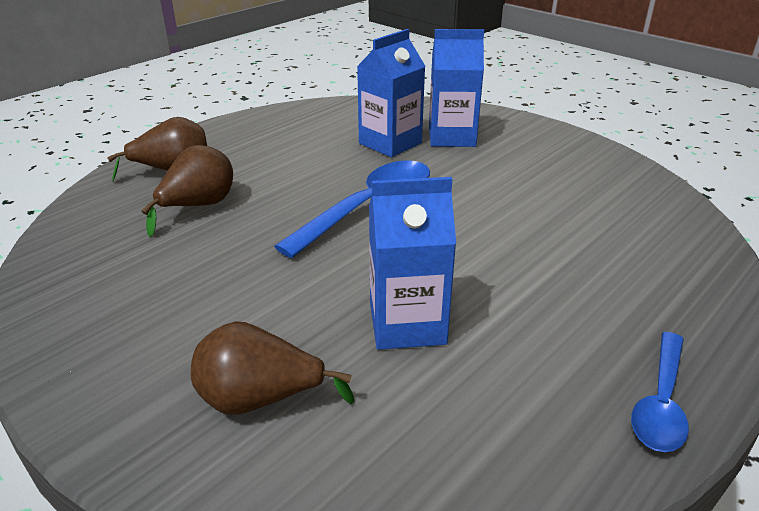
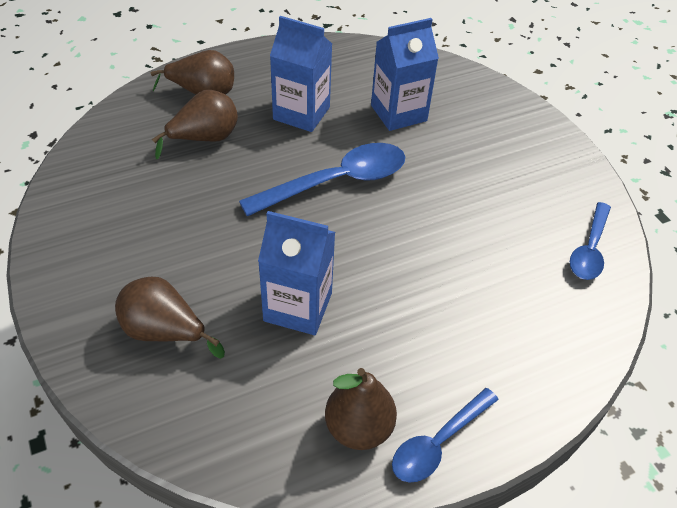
camera: 20 degrees right, 15 degrees up
(451, 137) = (459, 121): blue carton -> blue carton (301, 113)
(566, 419) = (358, 427): none -> brown pear
(646, 197) = (589, 249): none -> blue spoon

